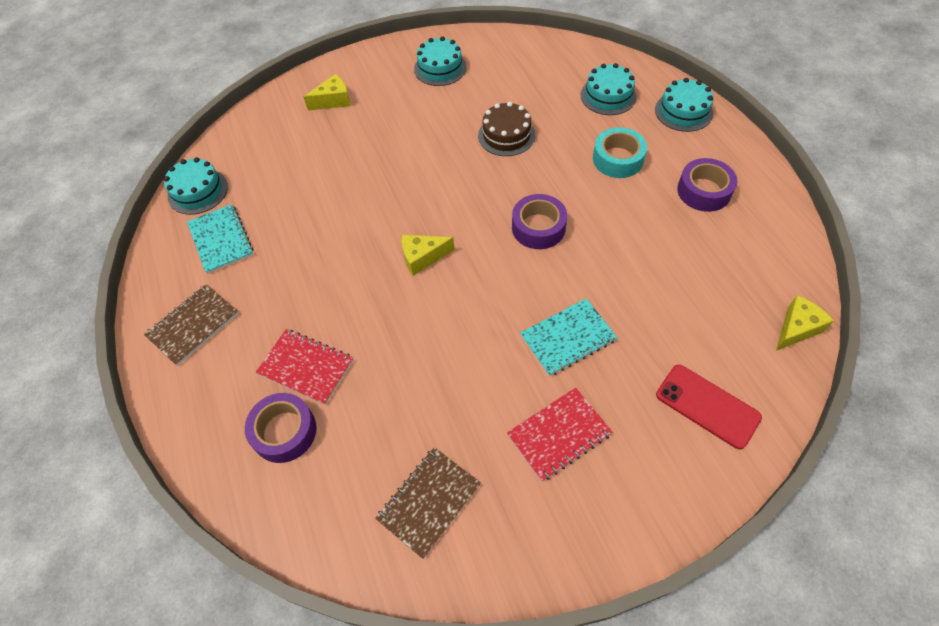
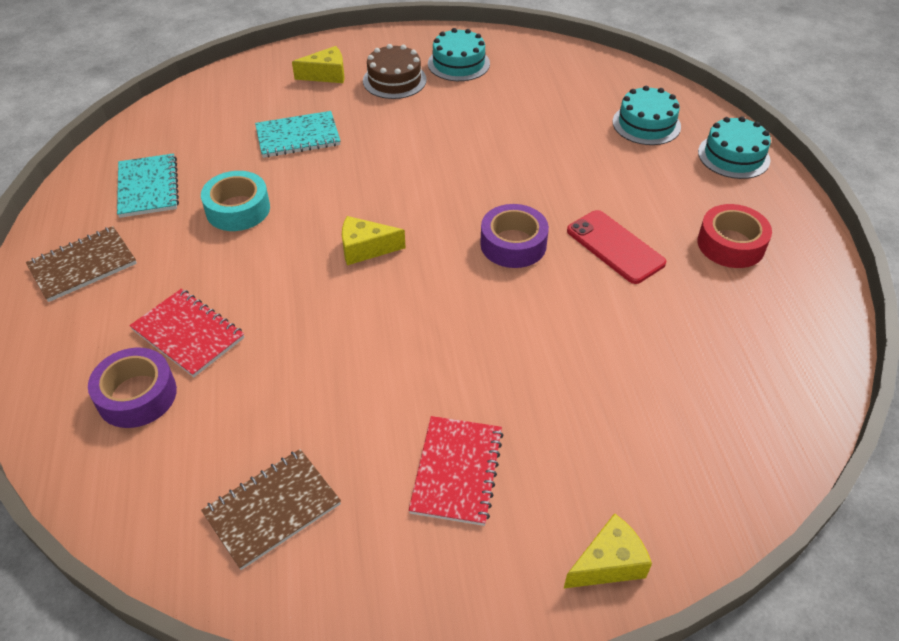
camera: 10 degrees right, 10 degrees down
(198, 191) = (143, 136): turquoise cake -> none
(506, 135) = (510, 143): brown cake -> brown cake (394, 80)
(559, 434) = (456, 471): red notebook -> red notebook turned 60 degrees counterclockwise
(567, 338) = (506, 368): turquoise notebook -> turquoise notebook (298, 136)
(617, 159) = (635, 191): turquoise tape -> turquoise tape (238, 209)
(704, 191) = (730, 244): purple tape -> red tape
(707, 406) = (655, 481): red phone -> red phone (615, 247)
(796, 328) = (801, 419): yellow cheese -> yellow cheese (608, 563)

